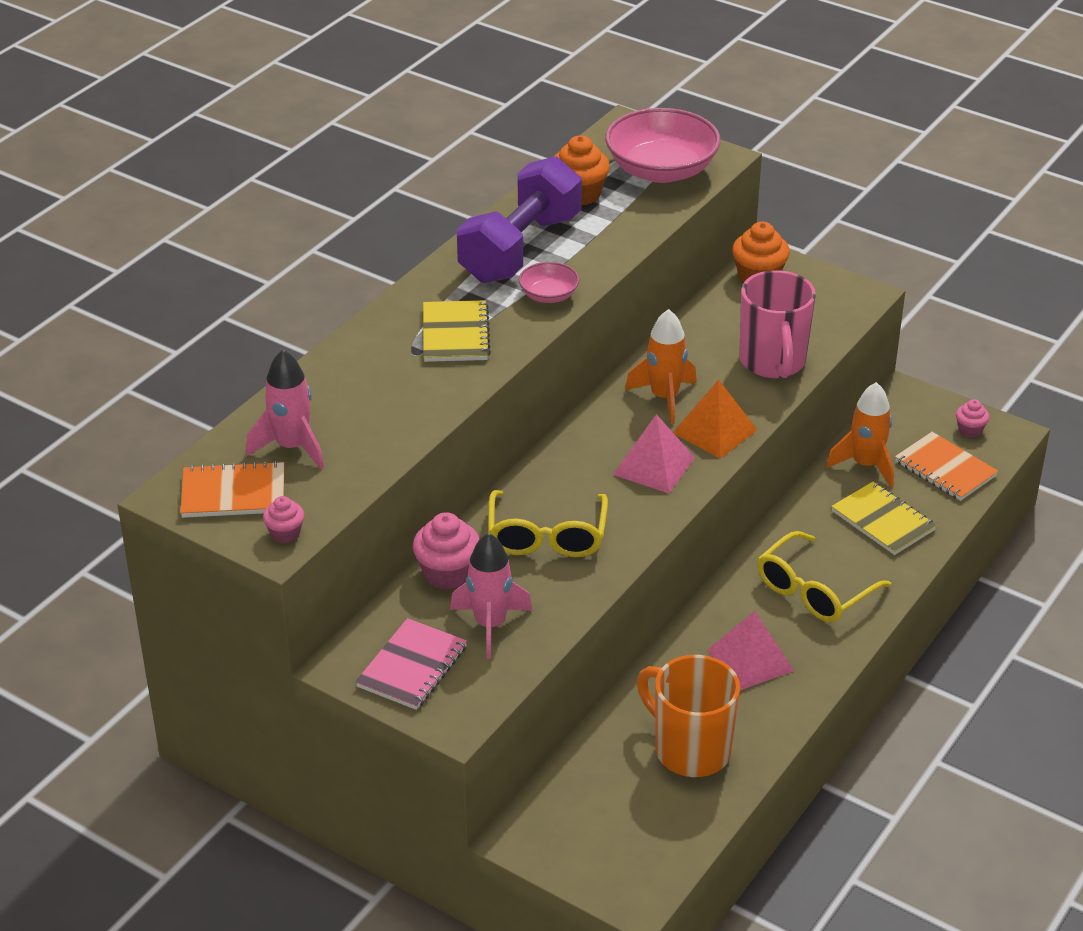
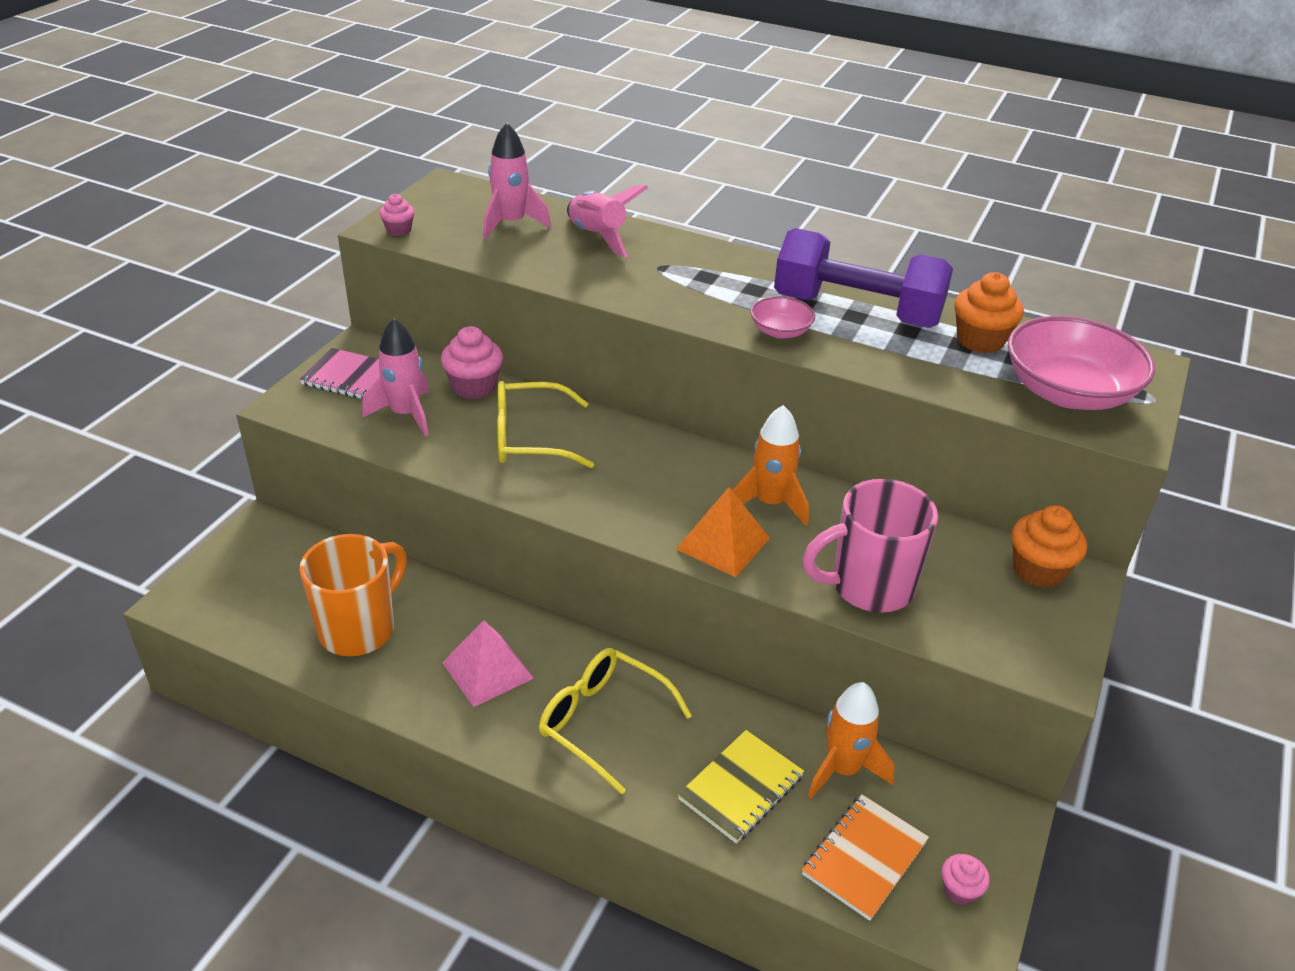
camera: 80 degrees right, 0 degrees up
(233, 493) = (450, 206): orange notebook -> none
(339, 388) = (597, 237): none -> pink rocket
(455, 334) = (695, 285): yellow notebook -> none
(654, 466) = (651, 501): pink pyramid -> none

